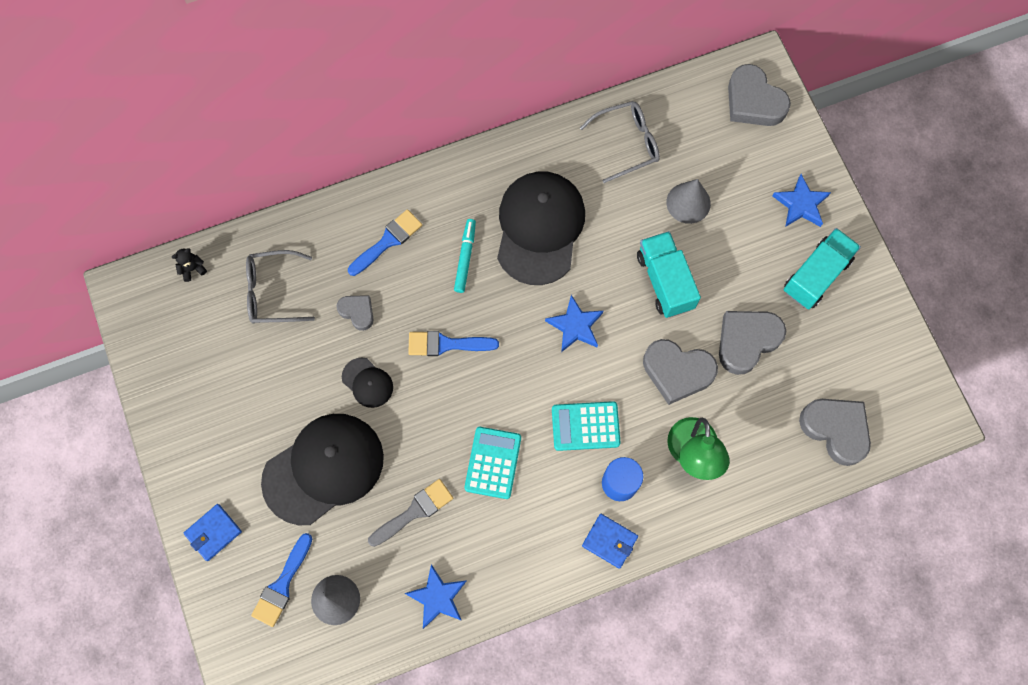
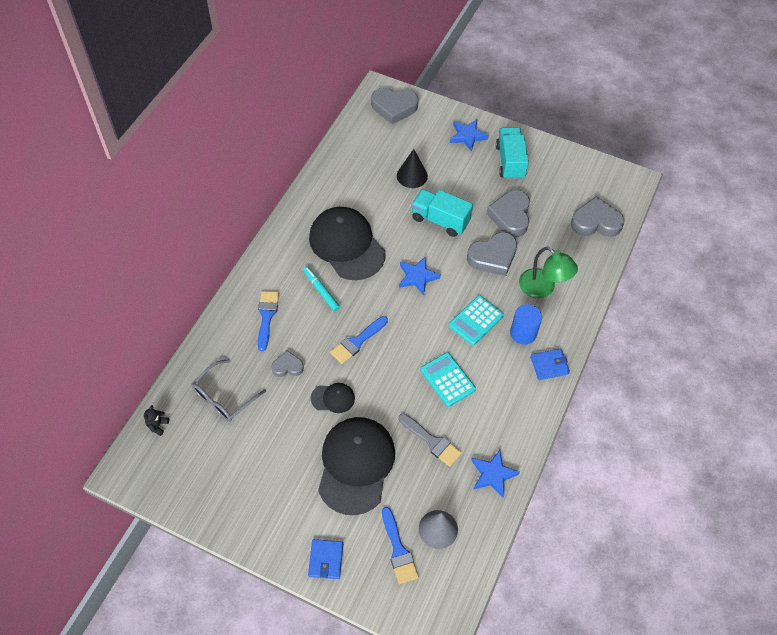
camera: 45 degrees left, 15 degrees down
(414, 511) = (432, 441): grey brush -> grey brush turned 120 degrees clockwise
(627, 143) = (350, 171): grey glasses -> none
(688, 203) = (412, 176): grey cone -> black cone

